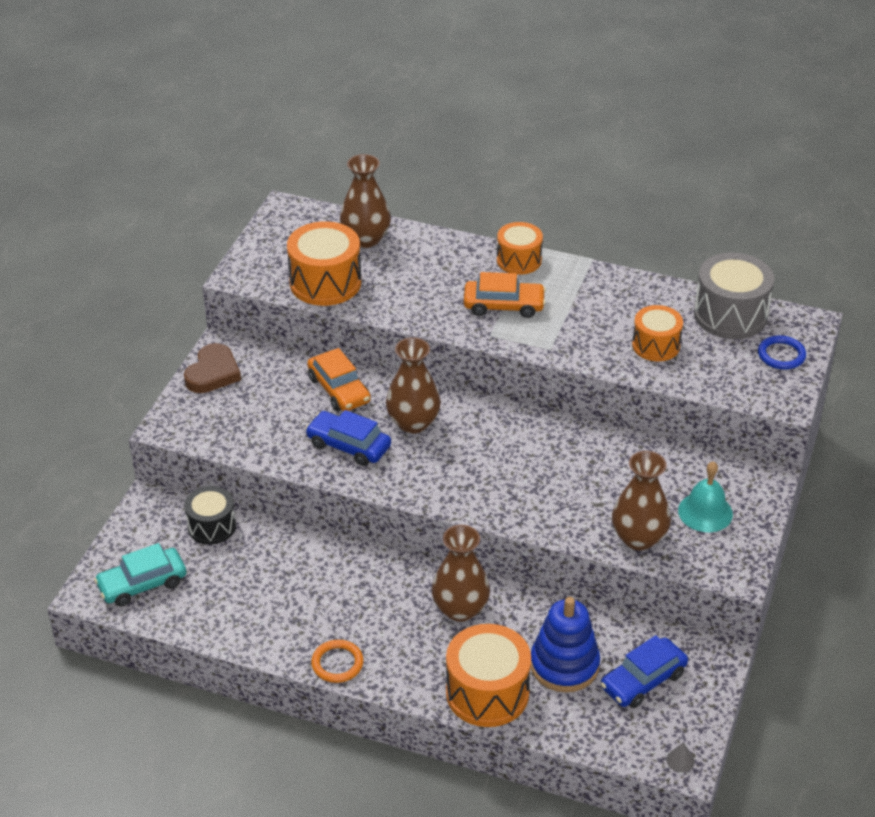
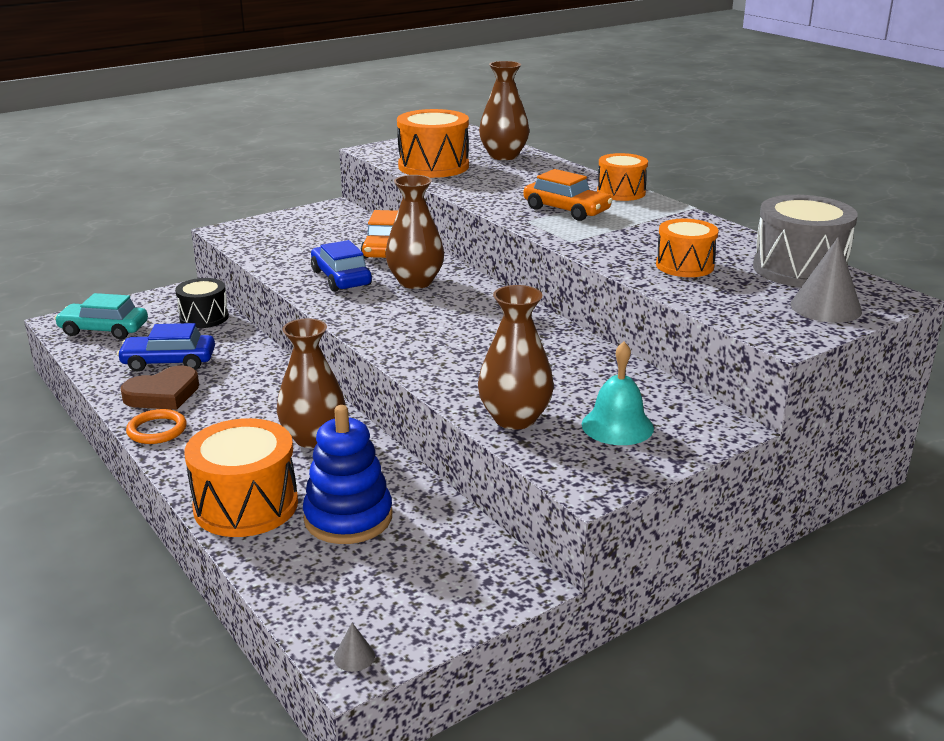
camera: 35 degrees right, 15 degrees down
(213, 373) = (306, 216): brown heart -> brown heart (163, 394)
(643, 680) = (411, 566): blue car -> blue car (169, 362)
(781, 355) = (825, 307): blue ring -> grey cone

